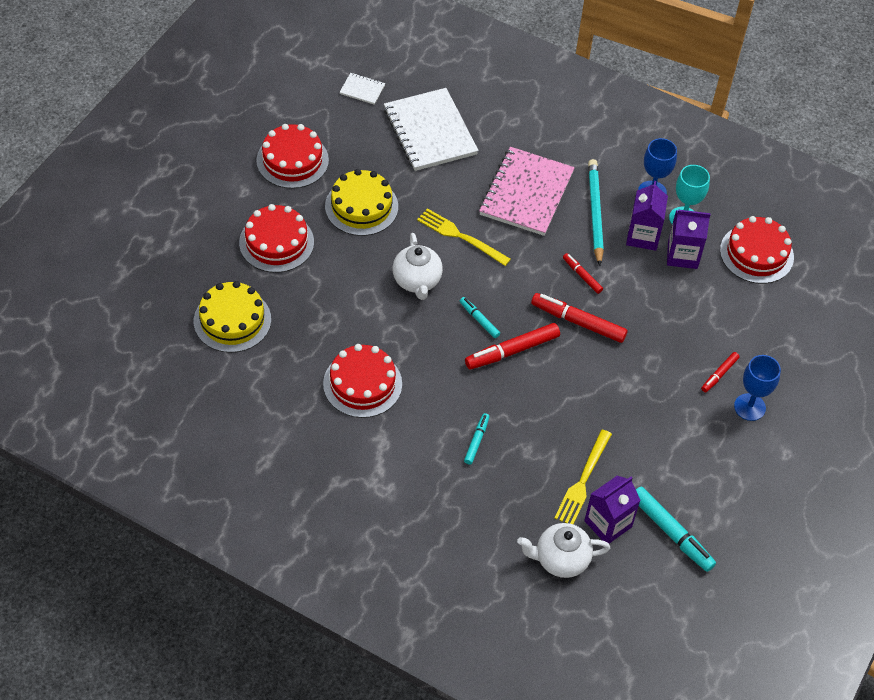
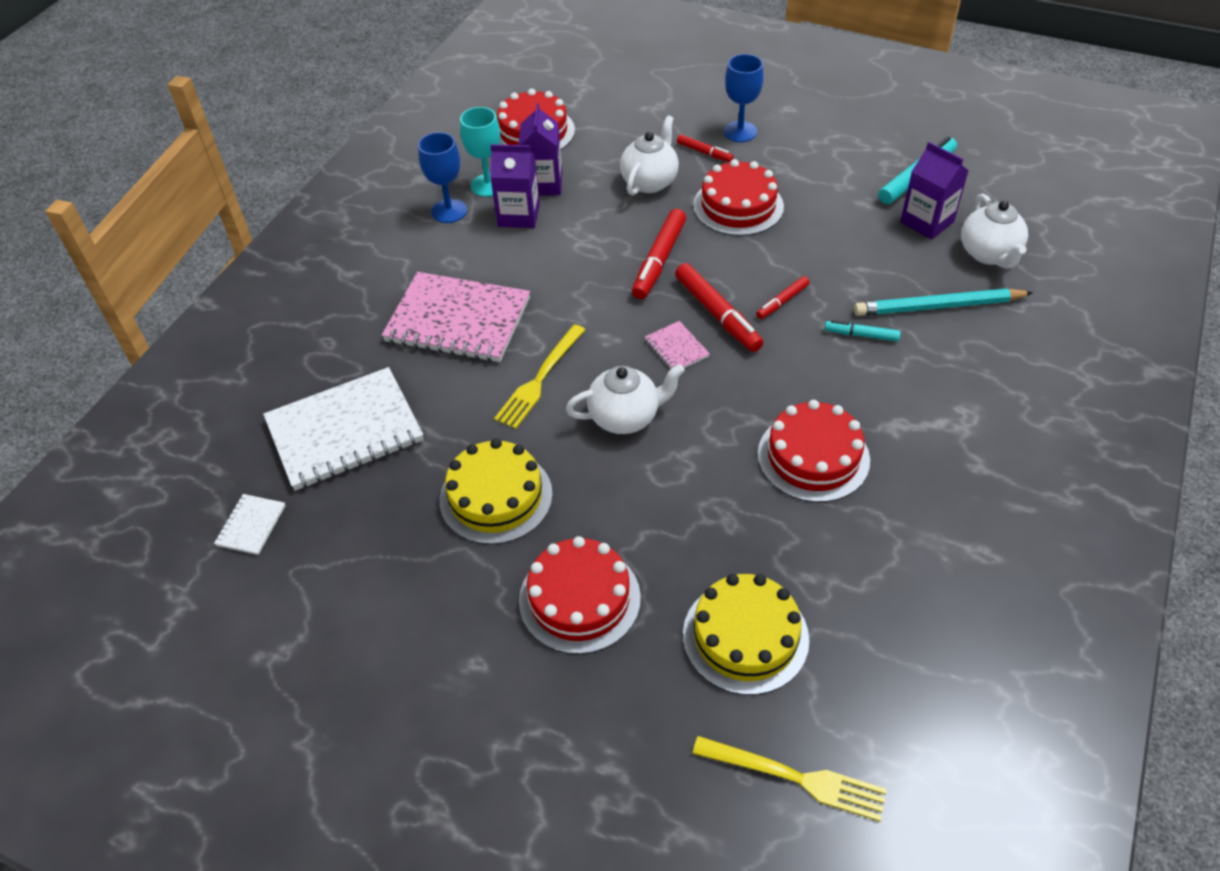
camera: 90 degrees left, 5 degrees down
(292, 160) = (404, 602): red cake -> red cake (738, 206)
(479, 320) = (676, 348): turquoise marker -> pink notebook
(582, 275) = (587, 261): red marker -> red marker (782, 302)
(583, 480) = (880, 243): yellow fork -> yellow fork (795, 778)
(595, 213) = (486, 256): turquoise pencil -> turquoise pencil (938, 306)
(680, 329) = (650, 182): none -> white teapot

